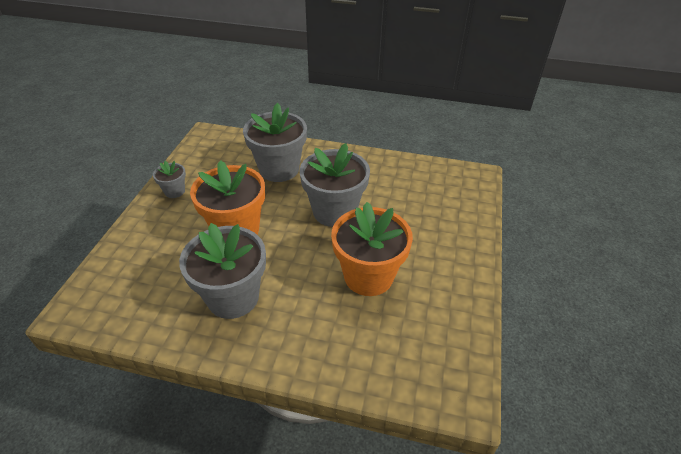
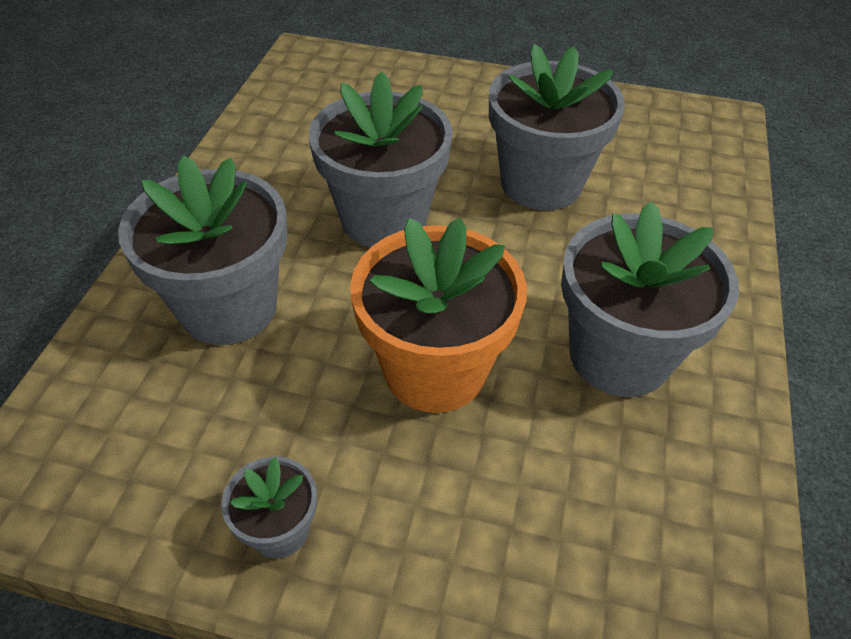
camera: 90 degrees left, 5 degrees up
(368, 276) = (541, 183): orange flower pot -> grey flower pot

